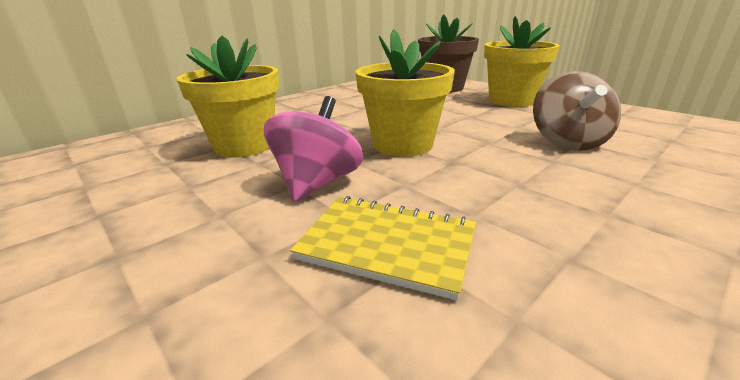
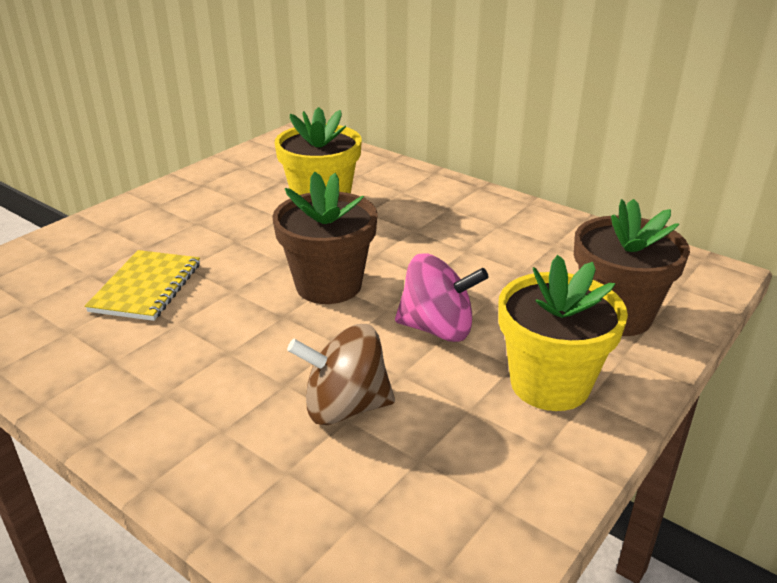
camera: 80 degrees right, 5 degrees up
(317, 183) = (239, 250): pink spinning top -> pink spinning top (437, 329)
(403, 144) = (328, 285): yellow flower pot -> brown flower pot

